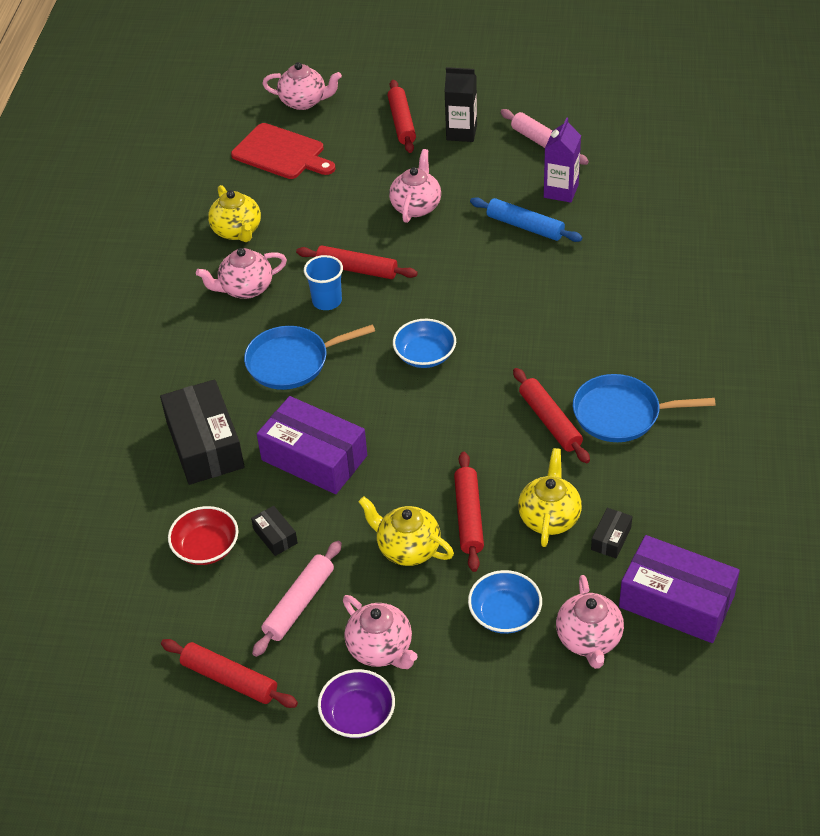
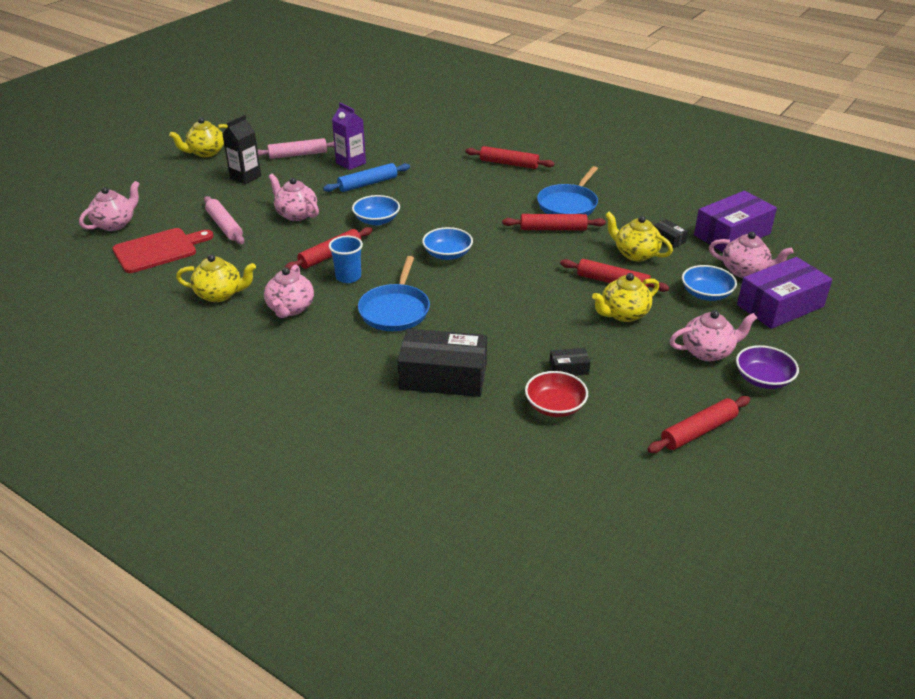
camera: 65 degrees left, 10 degrees down
(299, 604) = (644, 376): pink rolling pin -> pink rolling pin (224, 226)
(314, 458) = (504, 328): purple box -> purple box (780, 306)
(402, 122) = (201, 194): red rolling pin -> red rolling pin (509, 164)
(452, 270) = (376, 220): none -> blue bowl
(487, 79) = (206, 152): none -> yellow teapot

